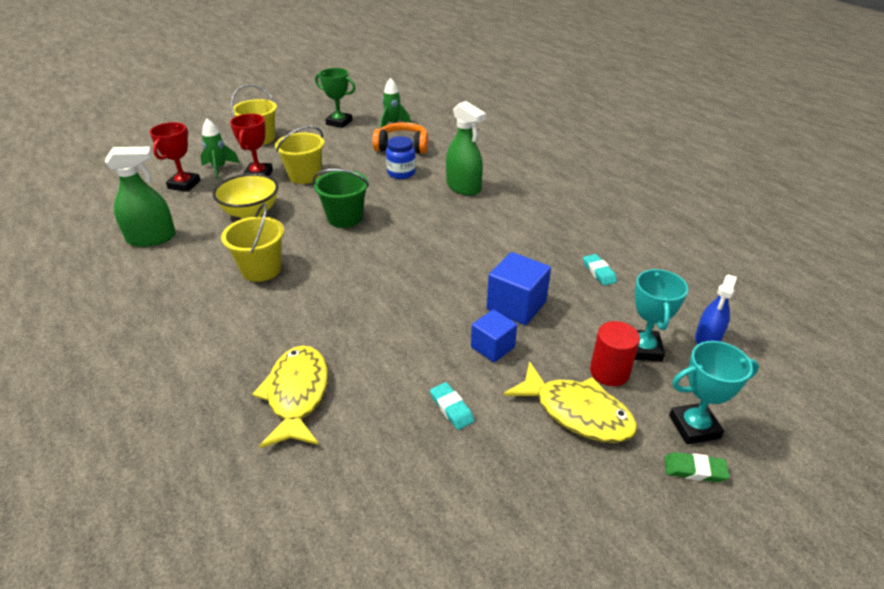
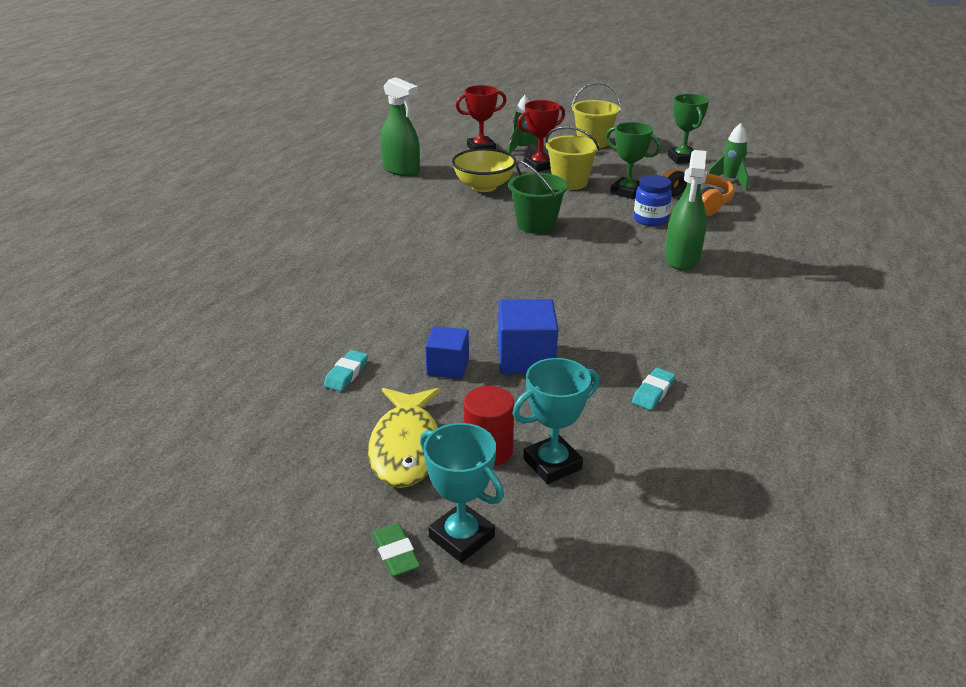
camera: 55 degrees right, 5 degrees down
(261, 269) = (419, 223): yellow bucket -> none
(297, 395) = (295, 299): yellow fish -> none
(352, 162) = (627, 192): none -> green trophy
(707, 339) = (630, 511): blue spray bottle -> none

